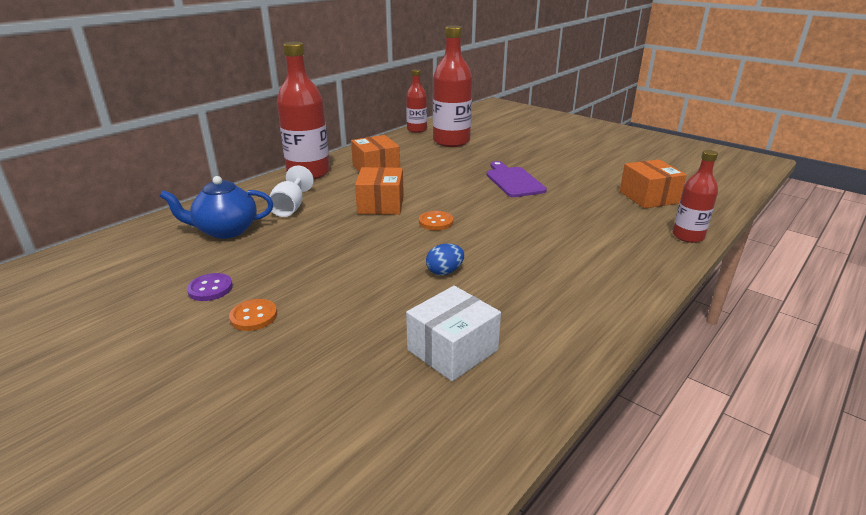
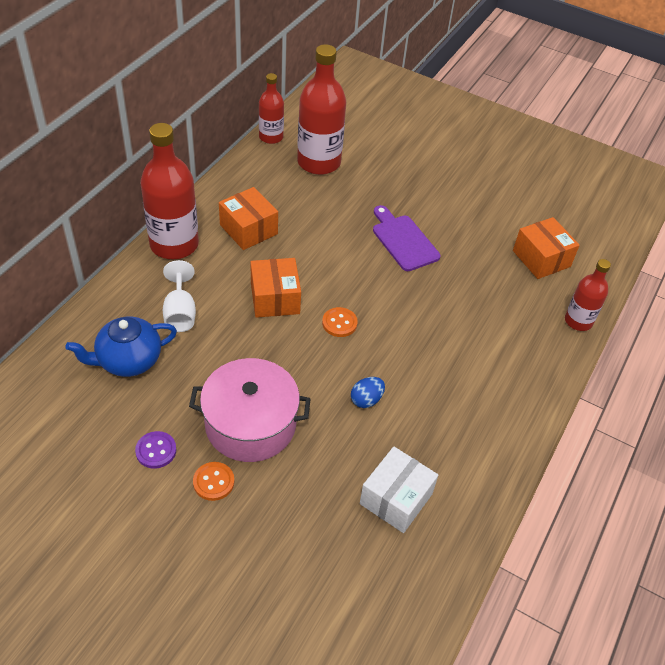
camera: 15 degrees left, 20 degrees up
(316, 278) = (250, 424): none -> pink pot

